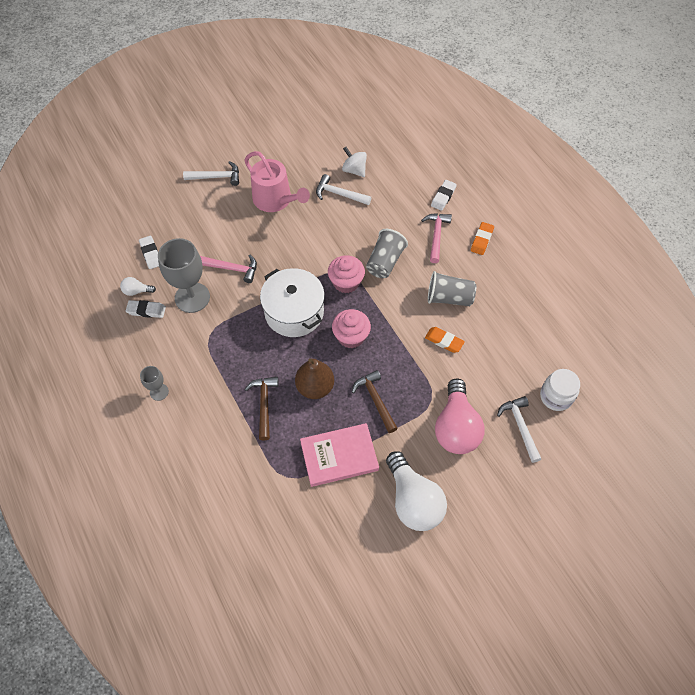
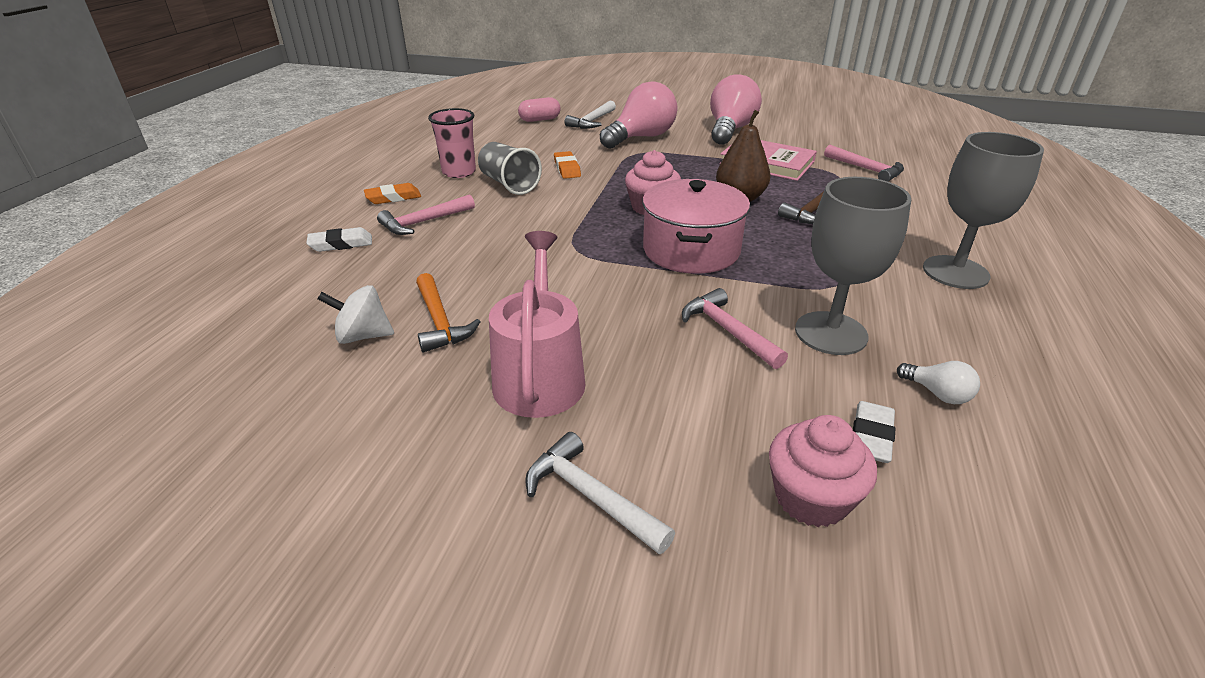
camera: 135 degrees left, 25 degrees down
(146, 310) = (931, 358): white eraser -> none
(159, 392) = (955, 272): grey goblet -> grey goblet, size x2.01
(269, 502) = (866, 169): none -> pink hammer
(294, 312) = (691, 250): white pot -> pink pot
(339, 194) = (440, 321): white hammer -> orange hammer
(346, 282) = (590, 241): pink cupcake -> pink cupcake (811, 498)
(354, 170) = (363, 336): white spinning top -> white spinning top turned 90 degrees clockwise
(375, 400) = (688, 170): brown hammer -> none
(385, 262) = (517, 233): grey cup -> none
(413, 500) = (730, 130): white light bulb -> pink light bulb
(492, 287) = (459, 172): none -> pink cup
(556, 396) = (540, 120): white jar -> pink capsule

